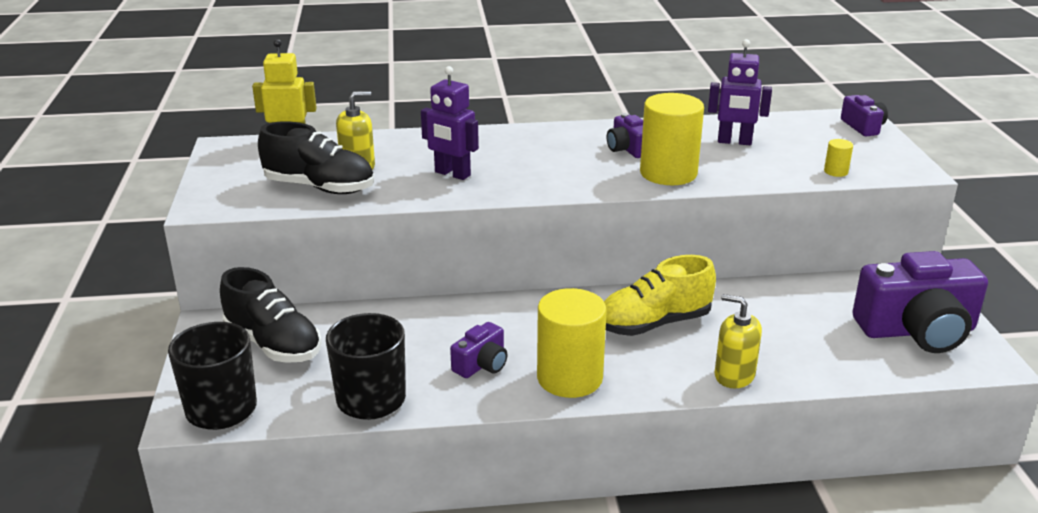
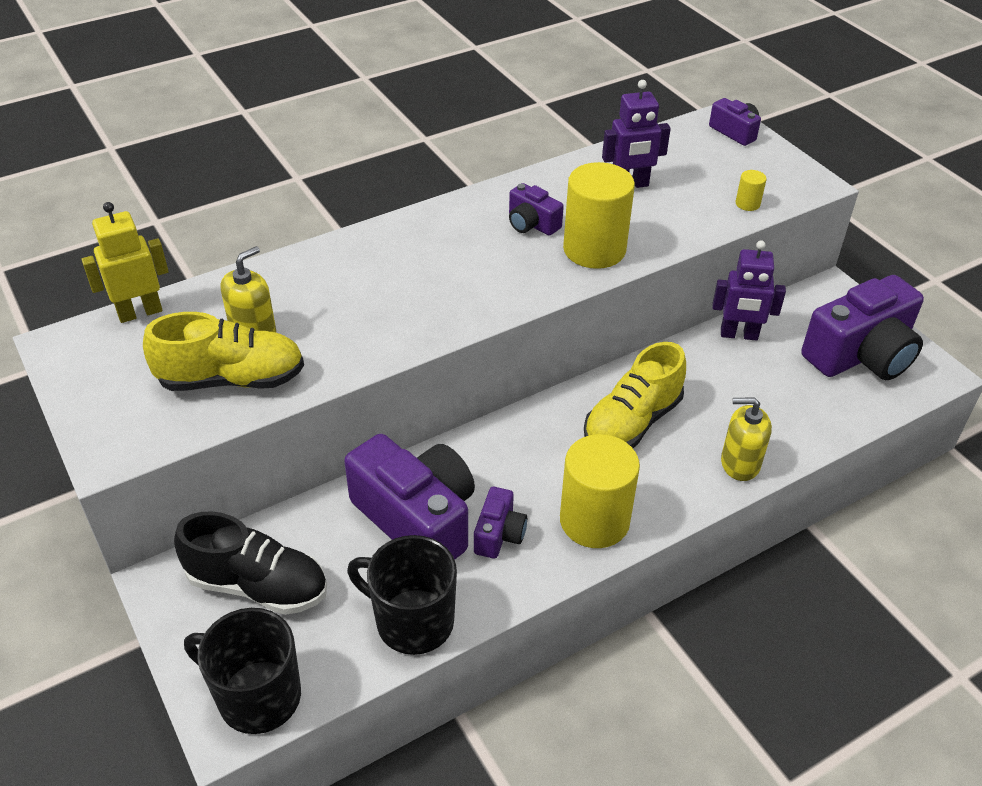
camera: 25 degrees left, 15 degrees up
(319, 187) = (232, 379): black shoe -> yellow shoe
(424, 338) = (417, 519): none -> purple camera
(452, 174) = (370, 314): purple robot -> purple robot (739, 335)

